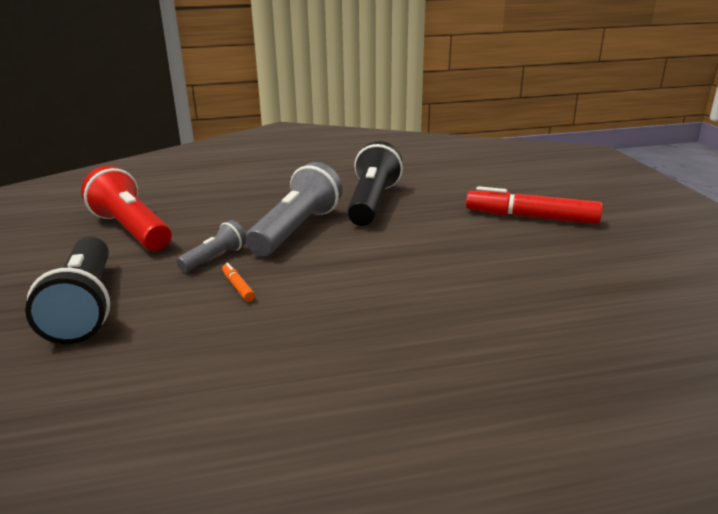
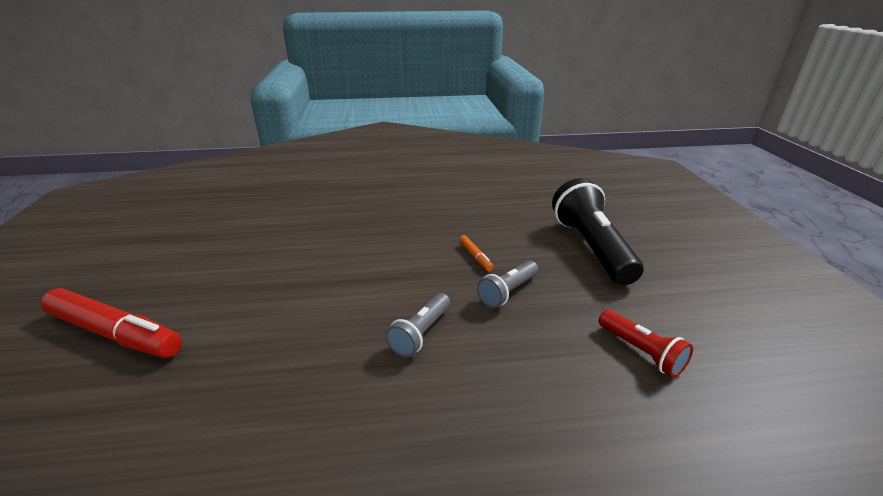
camera: 175 degrees left, 5 degrees up
(131, 230) = (641, 352): red flashlight -> red flashlight, size x0.52
(297, 229) = (420, 333): grey flashlight -> grey flashlight, size x0.52
(372, 203) = (294, 395): black flashlight -> none

